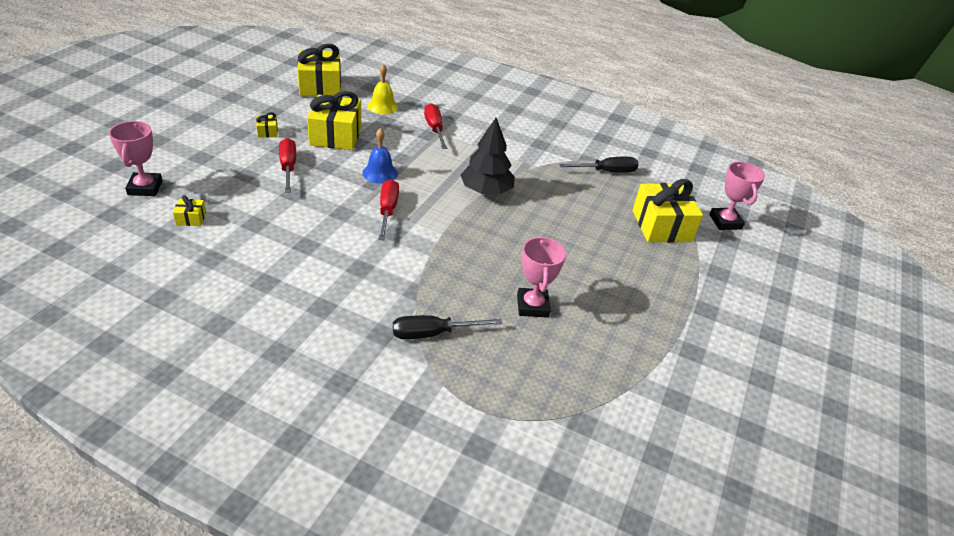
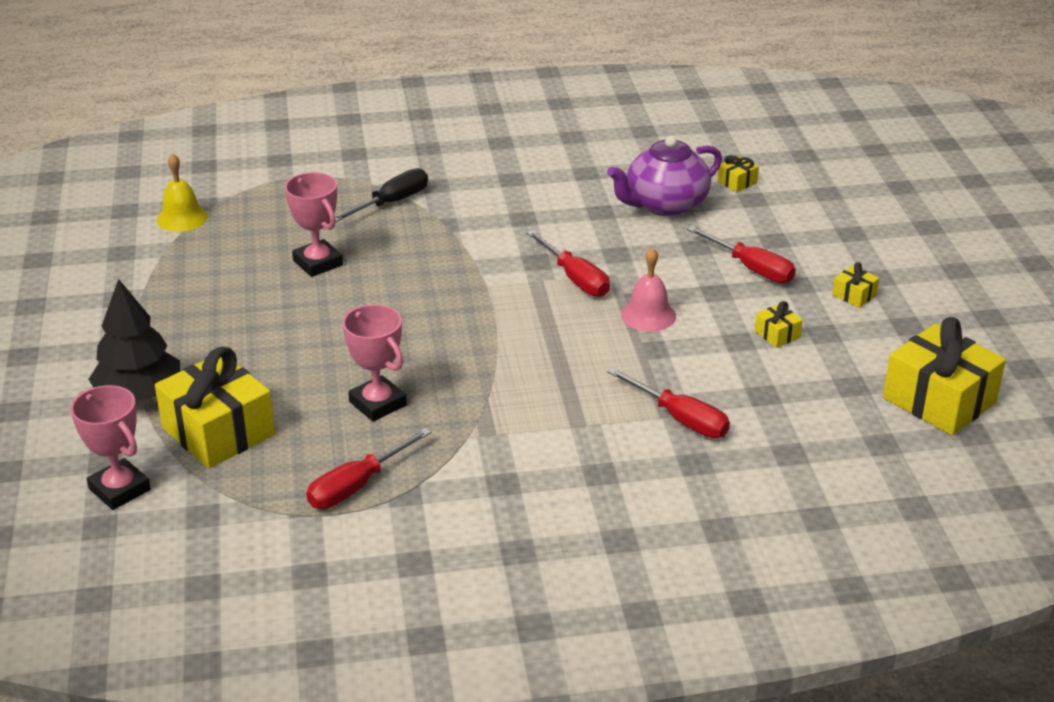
camera: 150 degrees right, 5 degrees down
(145, 188) = (829, 183): pink trophy -> pink trophy (377, 404)
(261, 228) = (665, 205): none -> purple teapot
(336, 135) = (777, 334): yellow gift -> yellow gift, size x0.43
(380, 173) = (648, 315): blue bell -> pink bell
(382, 106) = (805, 417): yellow bell -> yellow bell (182, 218)
(486, 191) = (496, 360): black tree -> black tree (139, 394)
(606, 171) = (357, 486): black screwdriver -> red screwdriver

